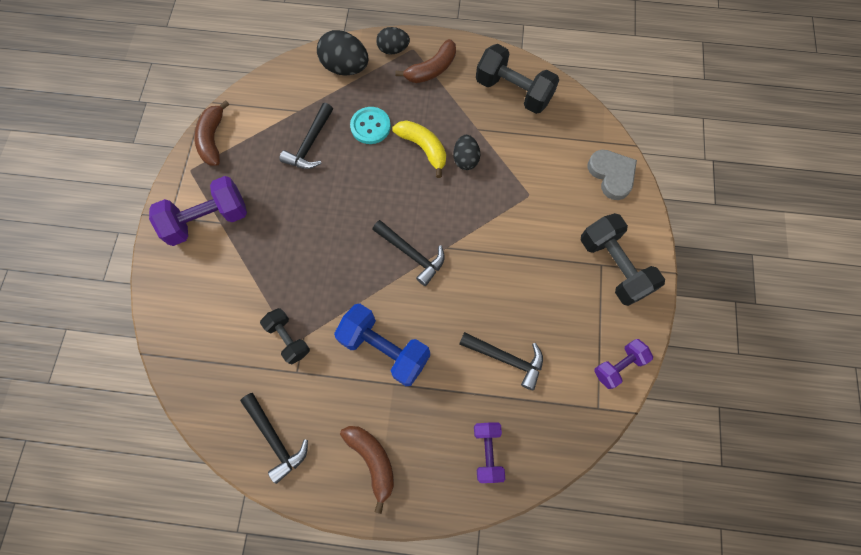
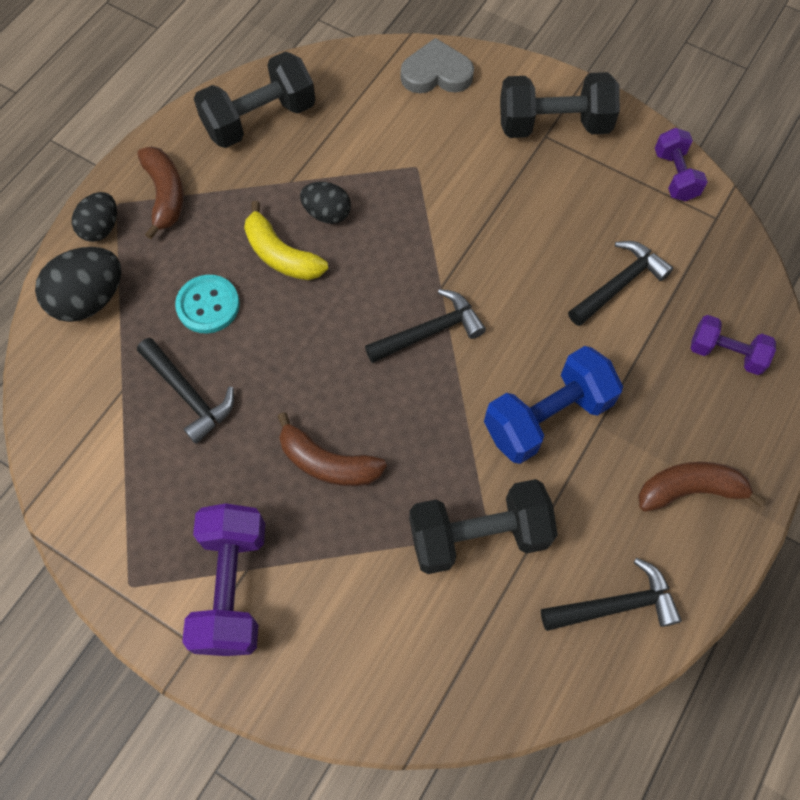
camera: 65 degrees left, 5 degrees down
(213, 139) = (94, 531): brown banana -> brown banana (328, 462)
(288, 339) = (478, 535): black dumbbell -> black dumbbell, size x1.67
(423, 148) = (281, 255): yellow banana -> yellow banana turned 120 degrees counterclockwise

